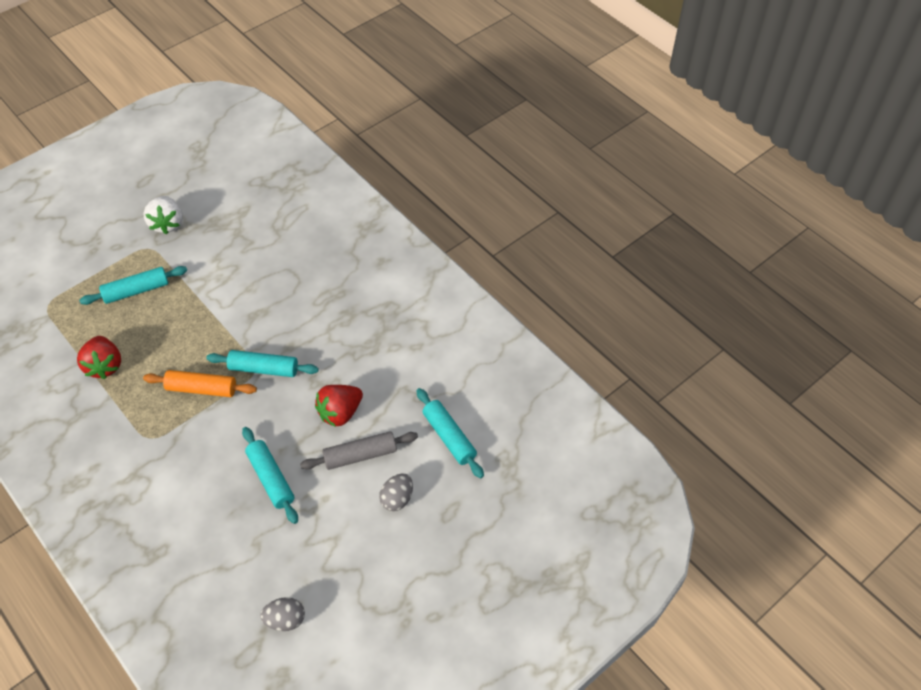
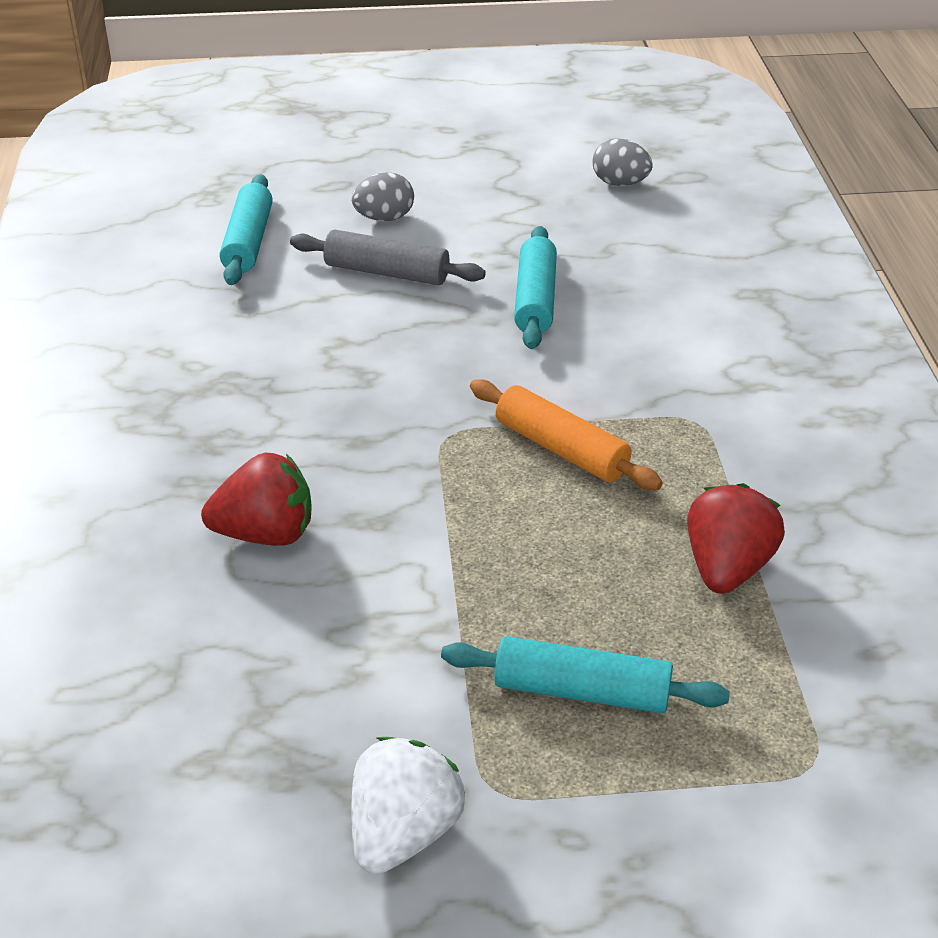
camera: 145 degrees left, 15 degrees down
(264, 369) = (431, 430): turquoise rolling pin -> none
(340, 413) = (366, 325): red strawberry -> red strawberry (265, 534)

